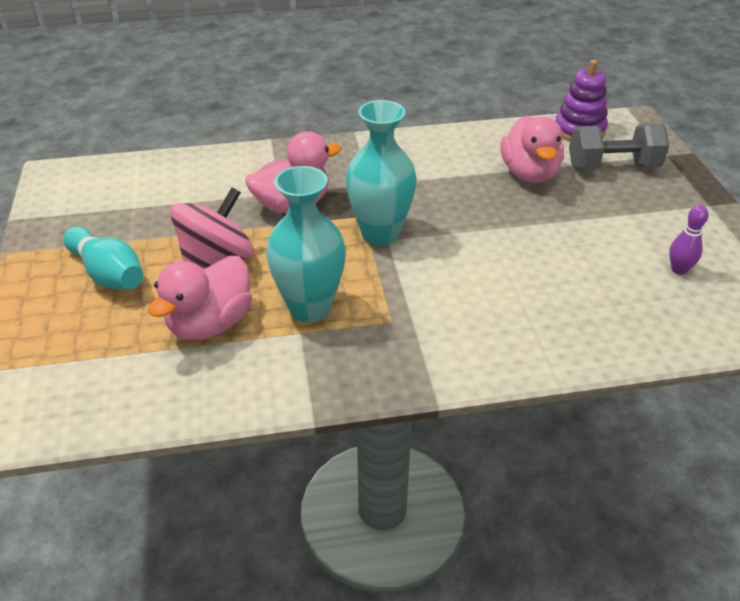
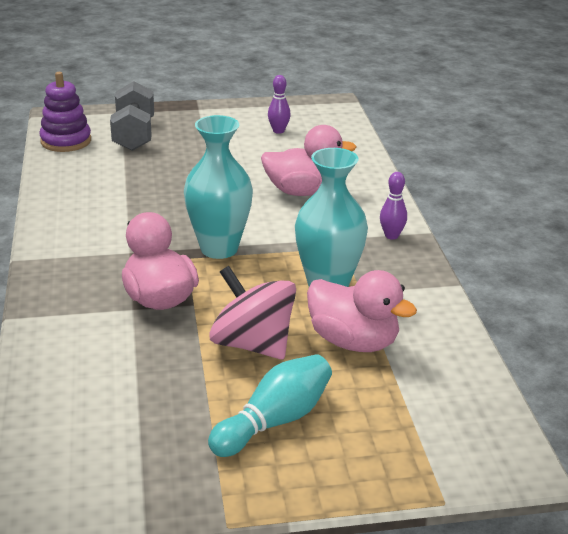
camera: 90 degrees left, 10 degrees down
(422, 364) = (391, 236): none -> purple bowling pin
(529, 174) = (134, 171): pink duck -> pink duck (303, 191)

